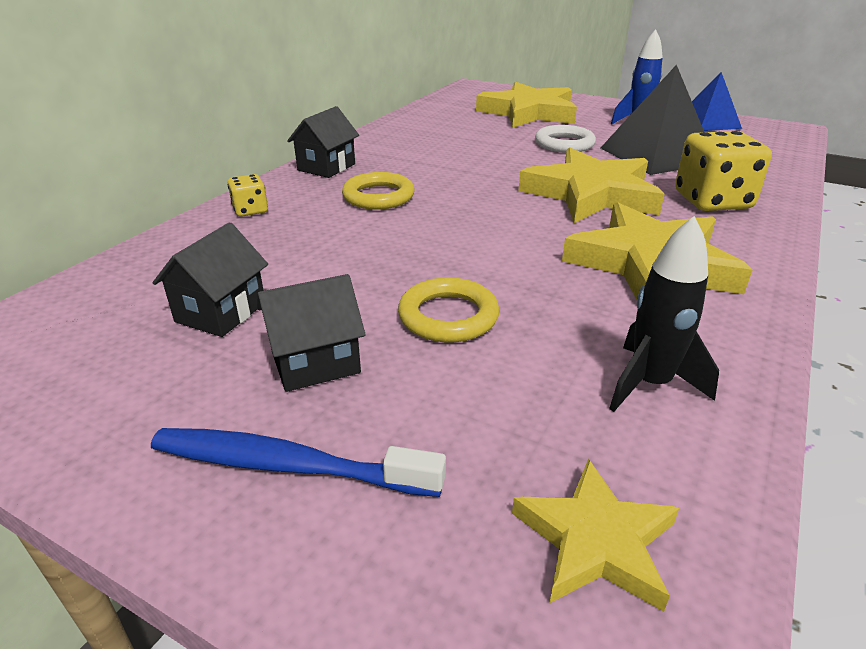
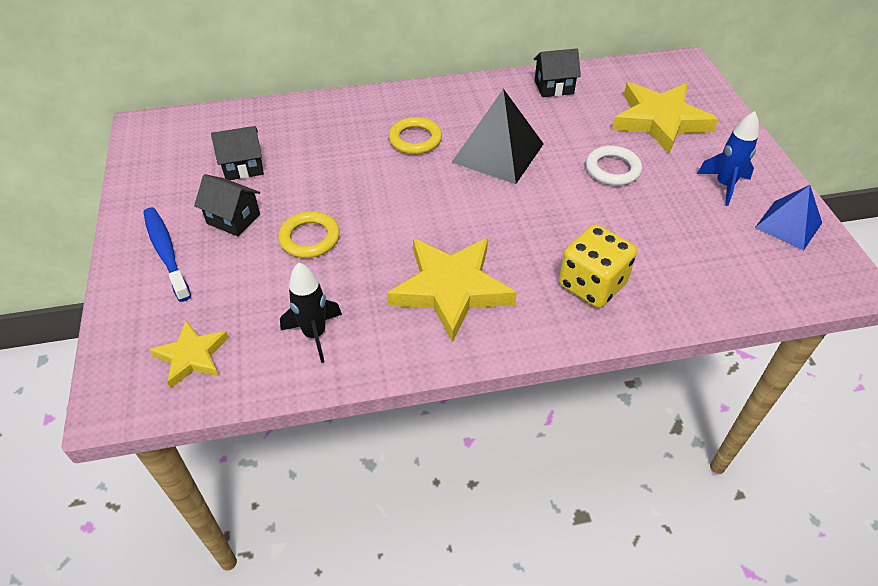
camera: 50 degrees right, 15 degrees up
(250, 210) = (344, 108): yellow dice -> none
(326, 167) = (431, 96): black house -> black house (553, 87)
(591, 194) = (530, 222): yellow star -> none
(657, 155) = (654, 224): black pyramid -> black pyramid (498, 153)

